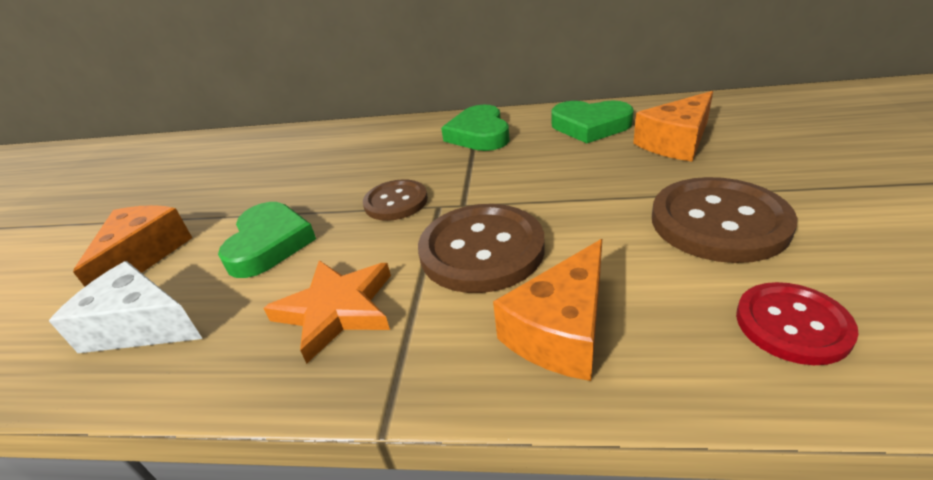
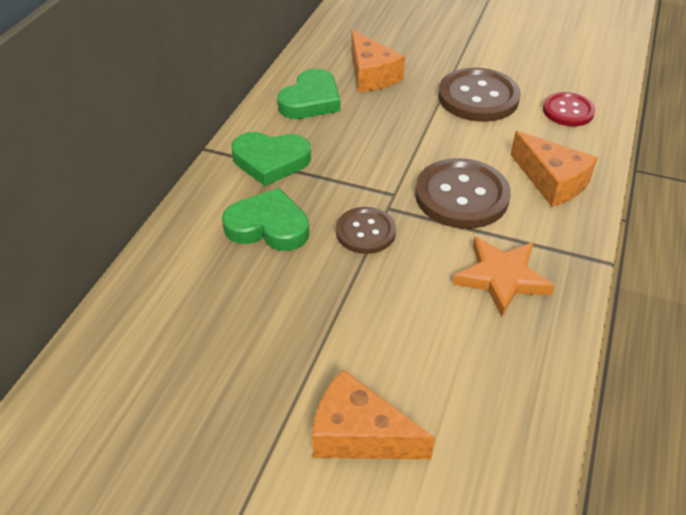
camera: 80 degrees left, 10 degrees up
(140, 326) = (480, 409): white cheese -> none
(269, 244) = (390, 323): green heart -> green heart (268, 226)

